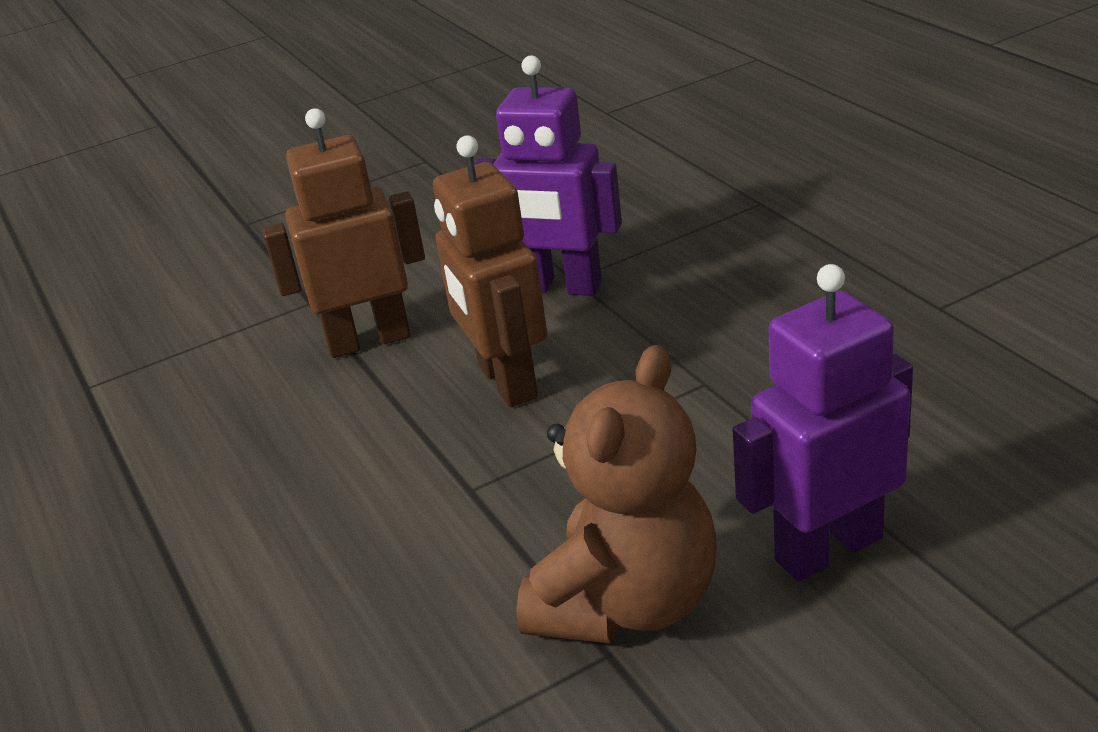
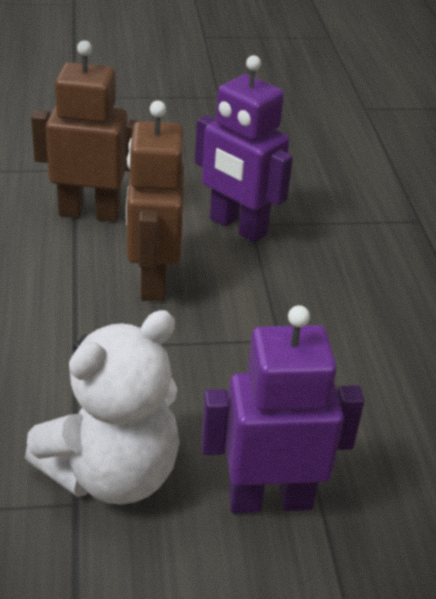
camera: 15 degrees right, 5 degrees up
(627, 603) = (113, 473): brown teddy bear -> white teddy bear

